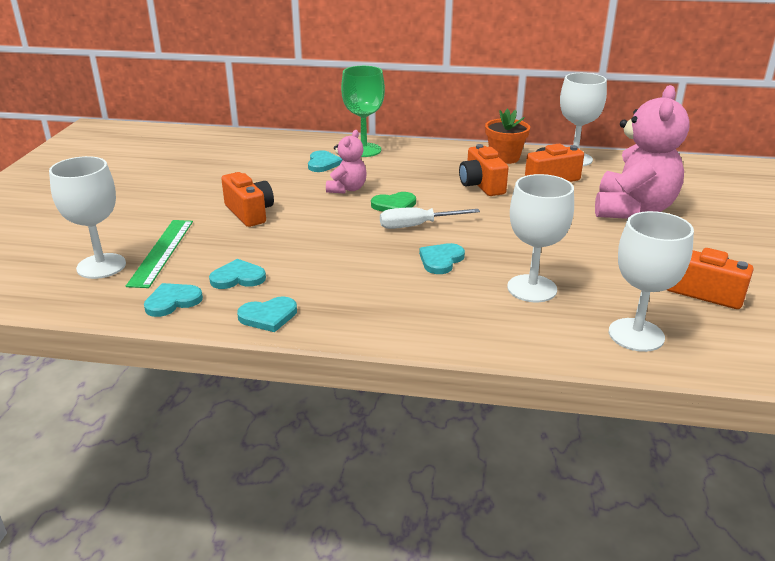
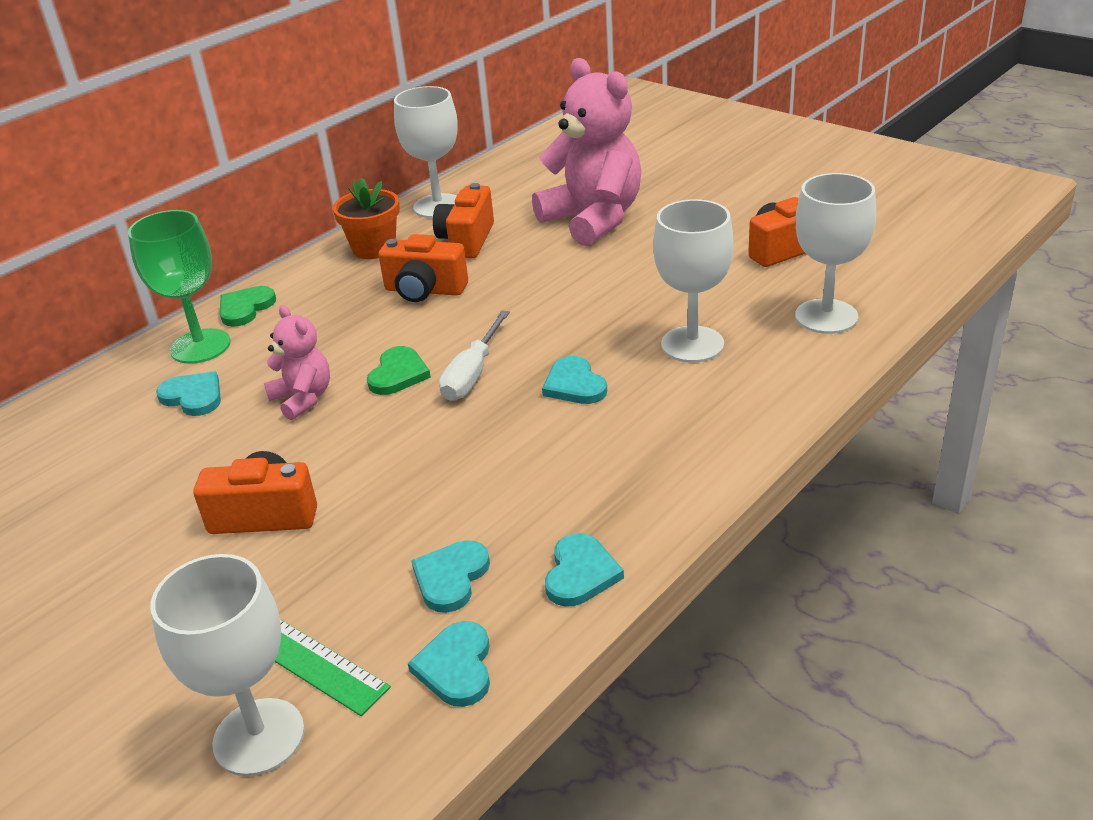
camera: 55 degrees left, 5 degrees up
(407, 148) = (245, 308): none -> green heart

